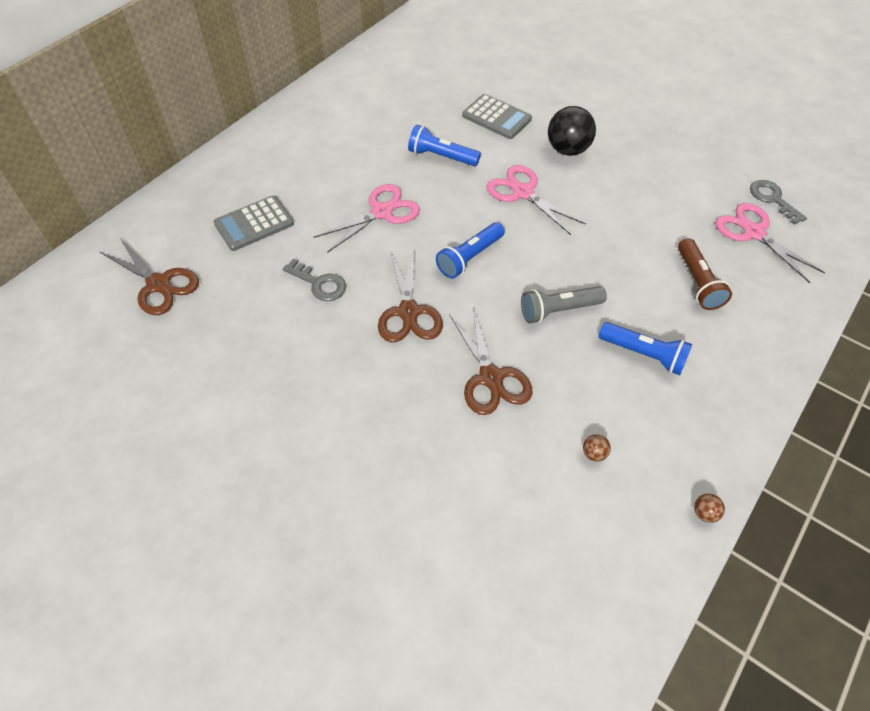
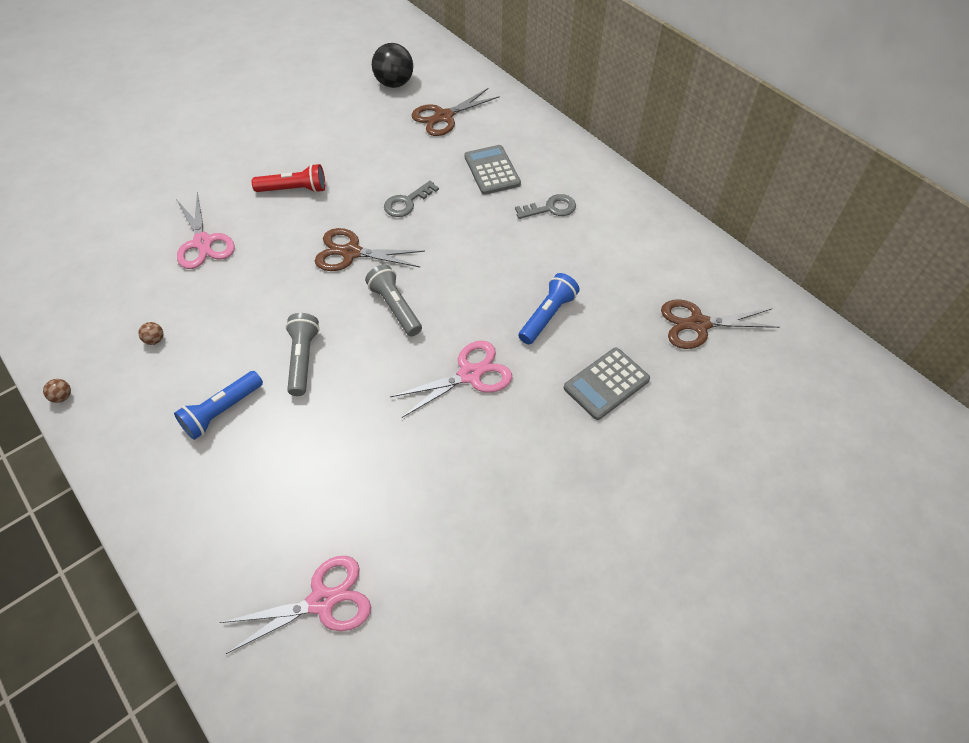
camera: 105 degrees right, 0 degrees up
(319, 400) = (294, 189): none -> red flashlight
(382, 212) = (478, 254): pink scissors -> pink scissors (203, 242)
(469, 258) = (395, 307): blue flashlight -> grey flashlight
(491, 378) = (259, 292): brown scissors -> brown scissors (698, 324)
(567, 150) = (529, 441): black ball -> black ball (394, 83)
(697, 282) = (279, 498): brown flashlight -> none
(772, 199) = (367, 661): grey key -> grey key (551, 208)

